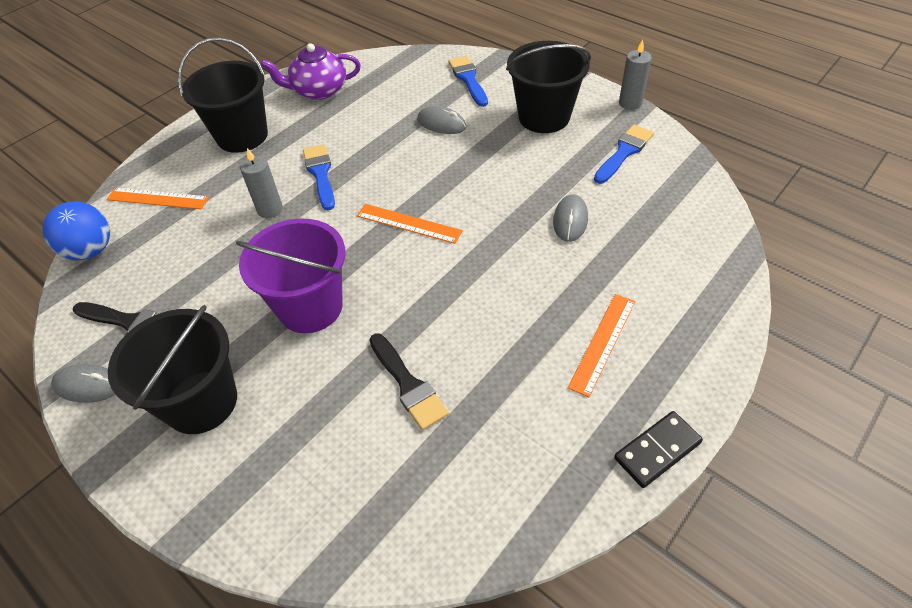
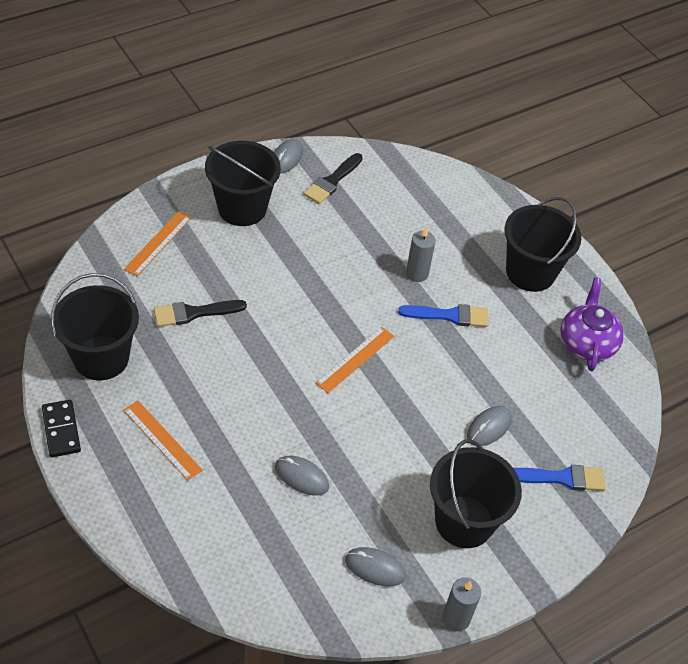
camera: 100 degrees right, 0 degrees up
(91, 250) = (417, 166): blue ball -> none
(157, 198) = (463, 208): orange ruler -> orange ruler (158, 243)
(310, 307) = (294, 277): purple bucket -> none
(528, 457) = (101, 358): none -> black bucket
(624, 152) = (375, 568): blue brush -> grey mouse

